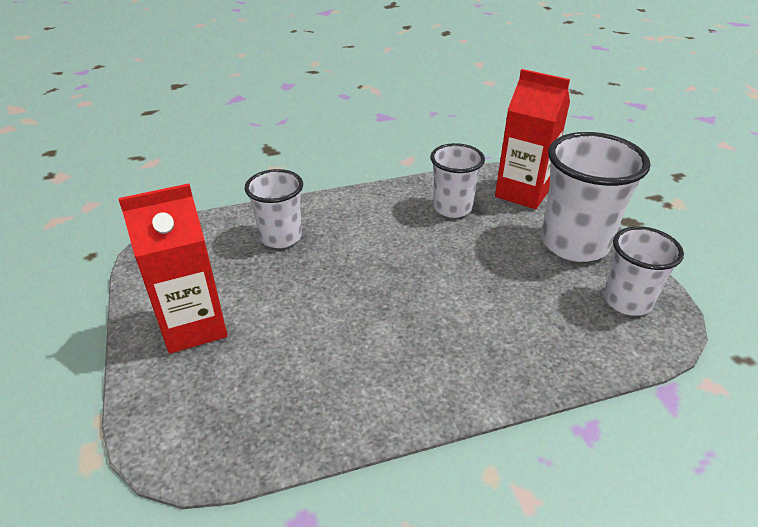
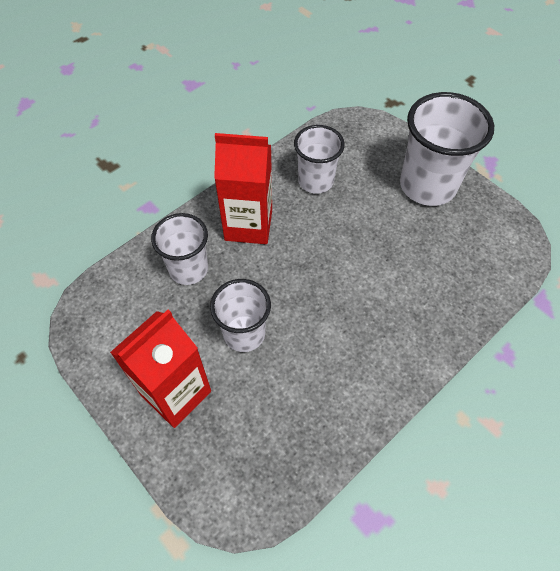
camera: 25 degrees left, 20 degrees up
(522, 193) = (363, 143): red carton -> red carton (248, 225)
(627, 301) = (487, 230): white cup -> white cup (244, 333)

